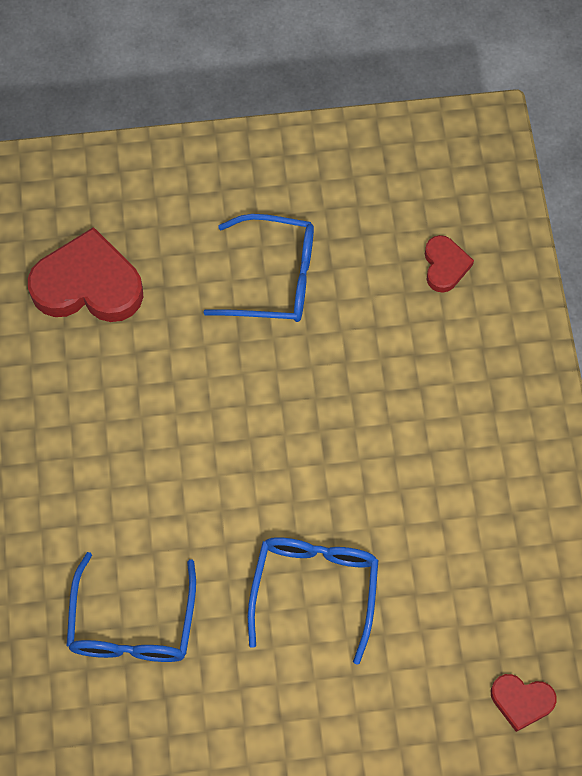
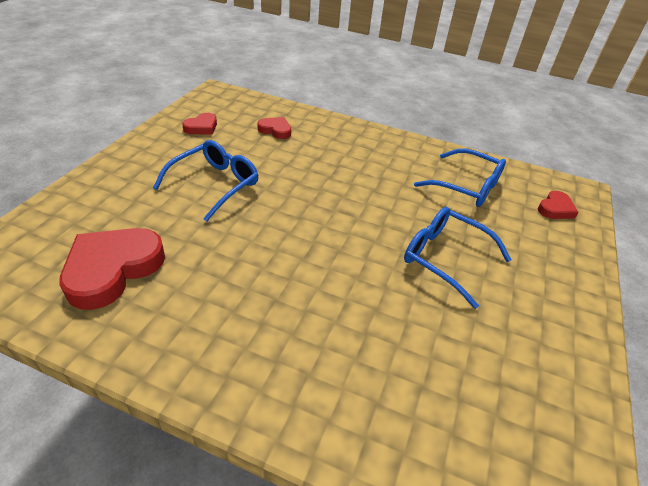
camera: 65 degrees left, 25 degrees down
(132, 624) = (423, 376): blue glasses -> blue glasses (466, 186)
(380, 178) = (201, 127): none -> red heart

